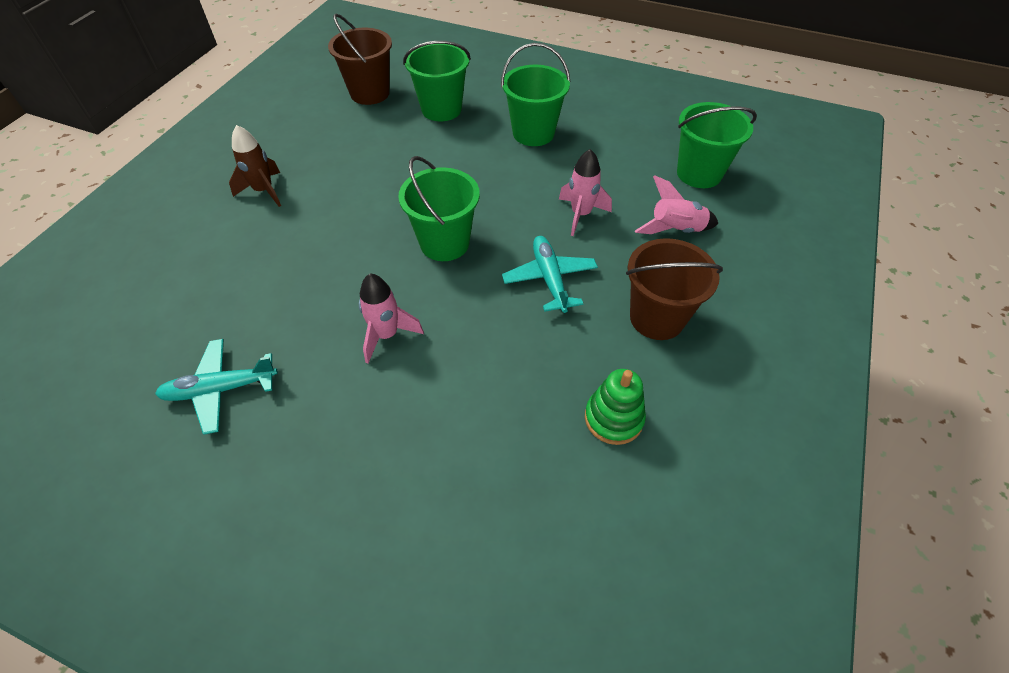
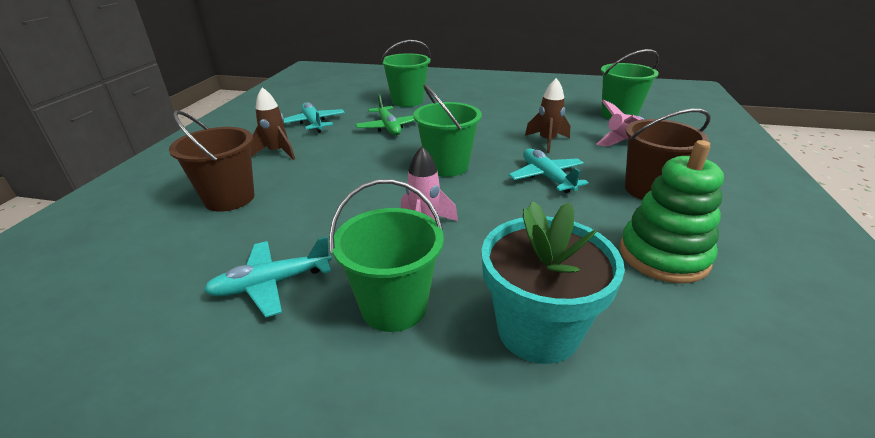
camera: 10 degrees left, 20 degrees down
(316, 140) = (313, 123): none -> turquoise plane
(370, 93) = (347, 98): brown bucket -> brown bucket (229, 198)
(402, 161) = (389, 127): none -> green plane
(442, 488) = (538, 330): none -> turquoise flower pot
(533, 133) = (484, 106): green bucket -> green bucket (394, 306)
(580, 215) = (547, 141): pink rocket -> brown rocket
(613, 418) = (663, 255): green stacking toy -> green stacking toy, size x1.52

